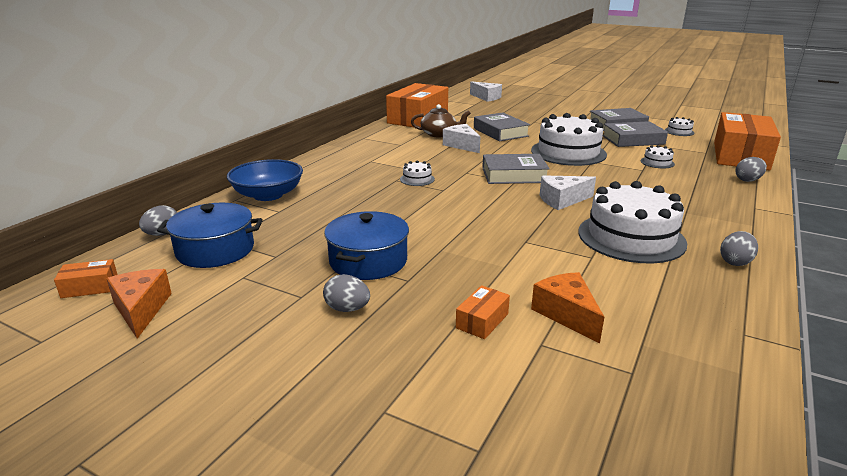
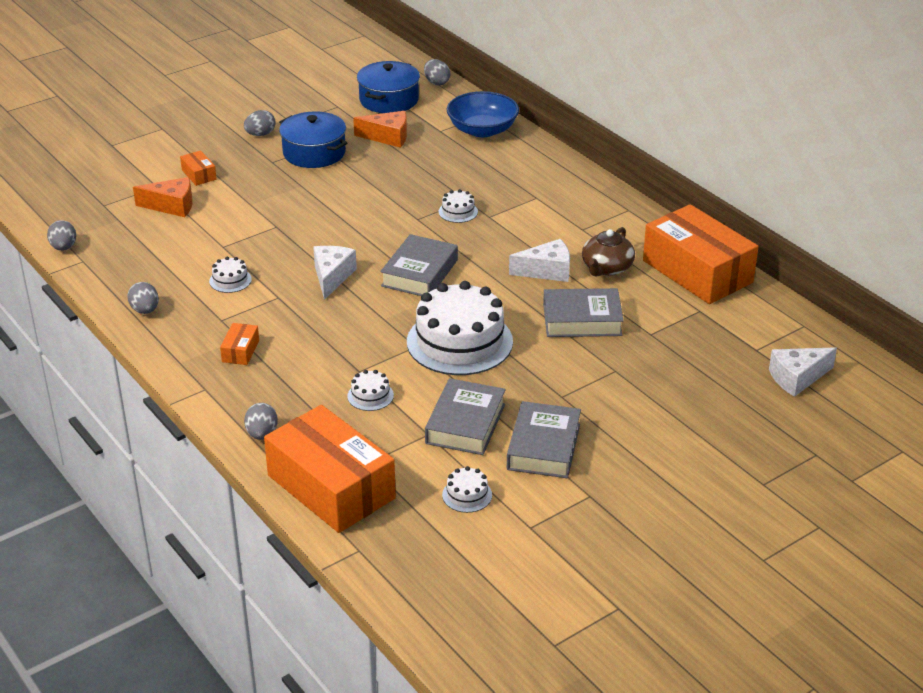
camera: 115 degrees right, 10 degrees up
(90, 287) = (373, 59): orange box -> orange box (240, 351)
(141, 309) = (328, 74): orange cheese -> orange cheese (388, 137)
(631, 237) = (230, 280): white cake -> white cake, size x0.42
(750, 362) = (64, 247): none -> grey egg

